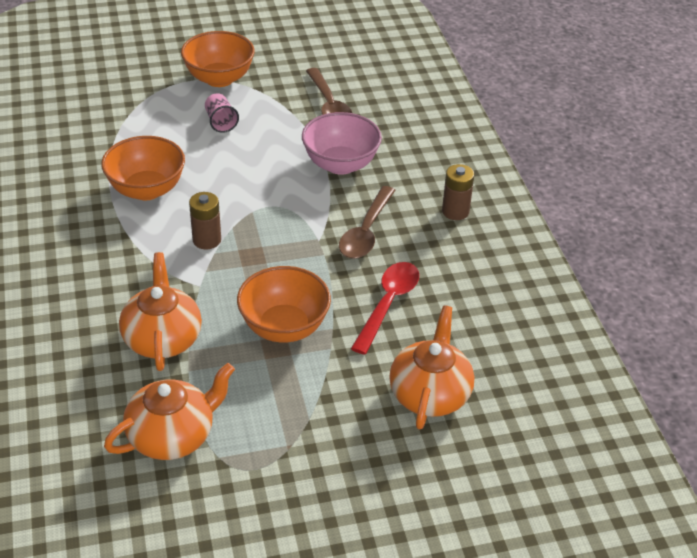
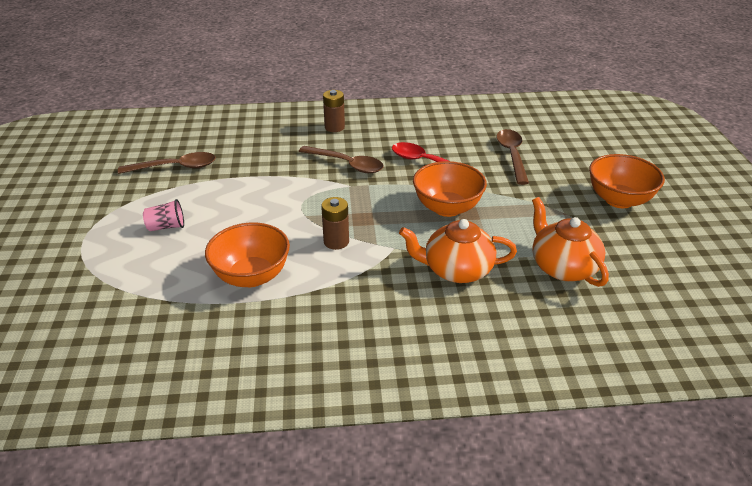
camera: 80 degrees left, 5 degrees down
(219, 78) = (92, 224): orange bowl -> orange bowl (619, 200)
(340, 164) = (260, 168): pink bowl -> none
(430, 394) = (512, 155): orange teapot -> brown spoon

